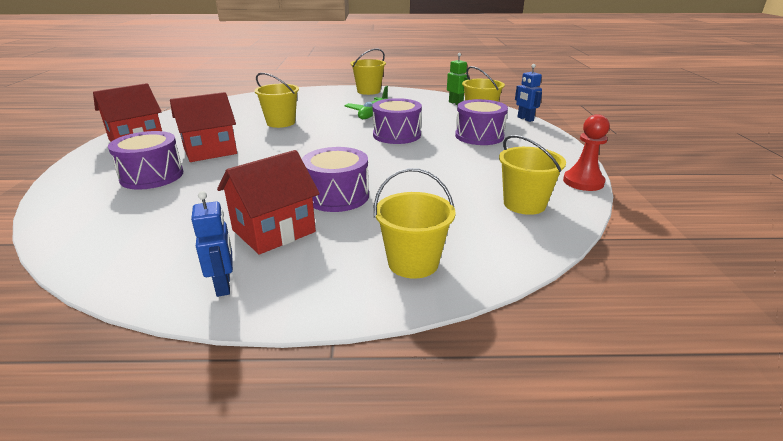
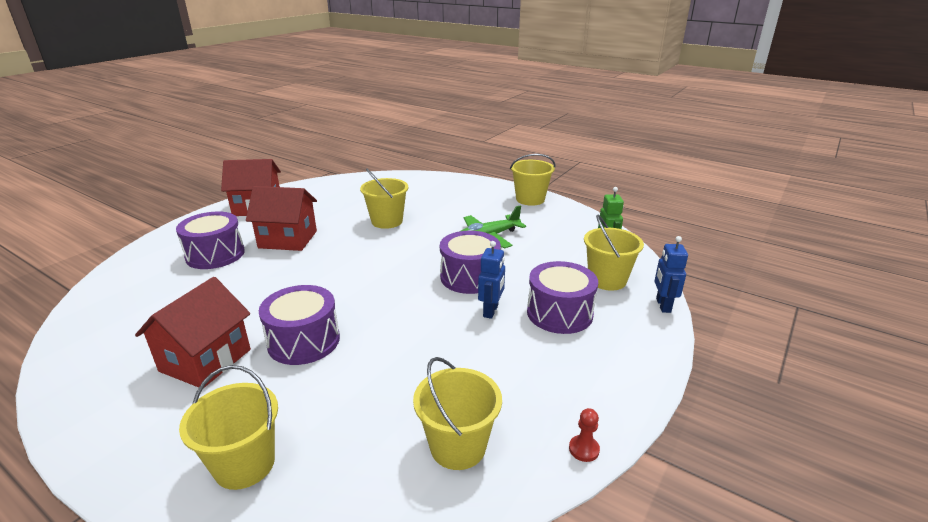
camera: 35 degrees right, 0 degrees up
(224, 285) = (102, 403): blue robot -> blue robot (491, 311)
(274, 231) = (205, 360): red house -> red house turned 60 degrees counterclockwise
(583, 182) = (584, 449): red pawn -> red pawn, size x0.52

